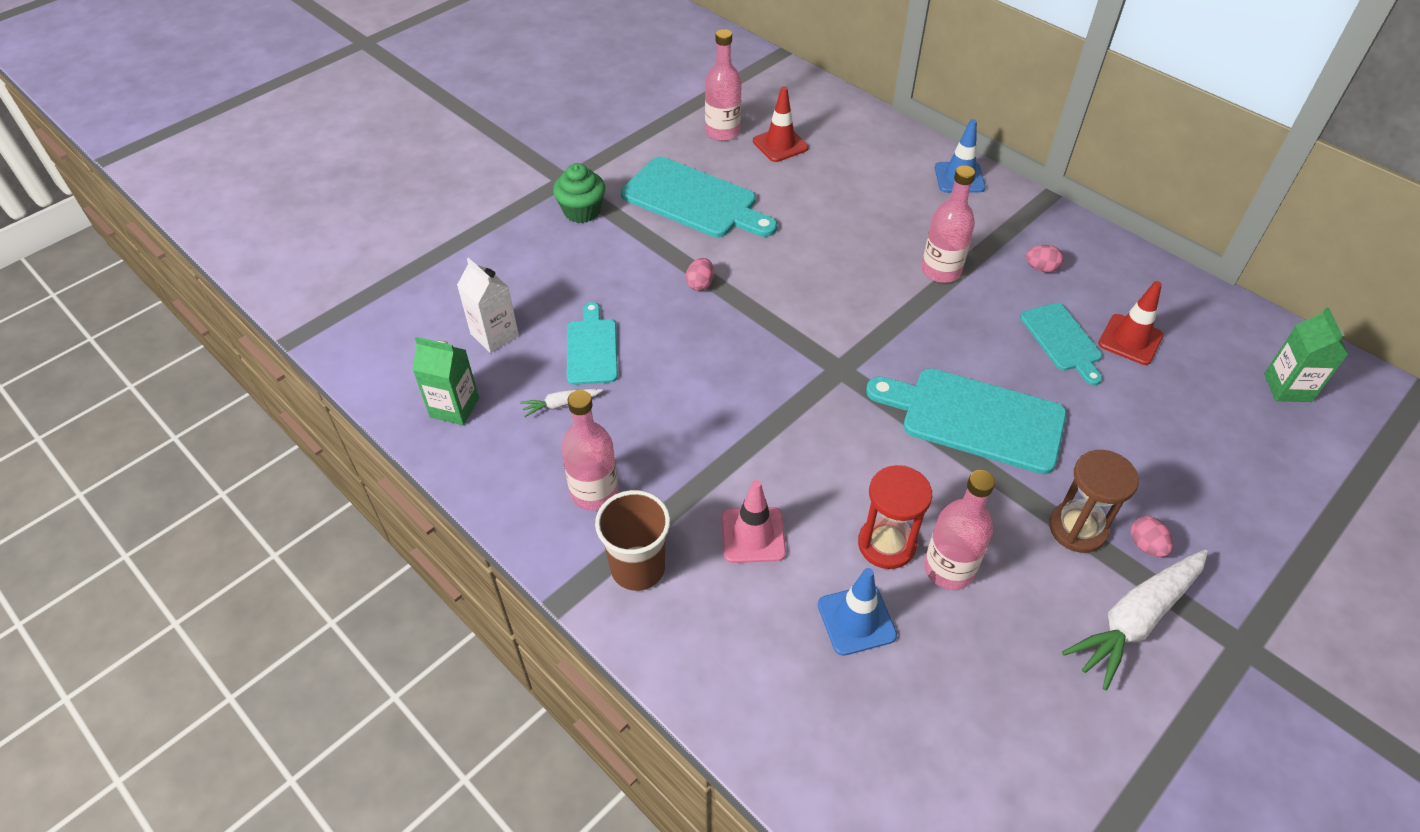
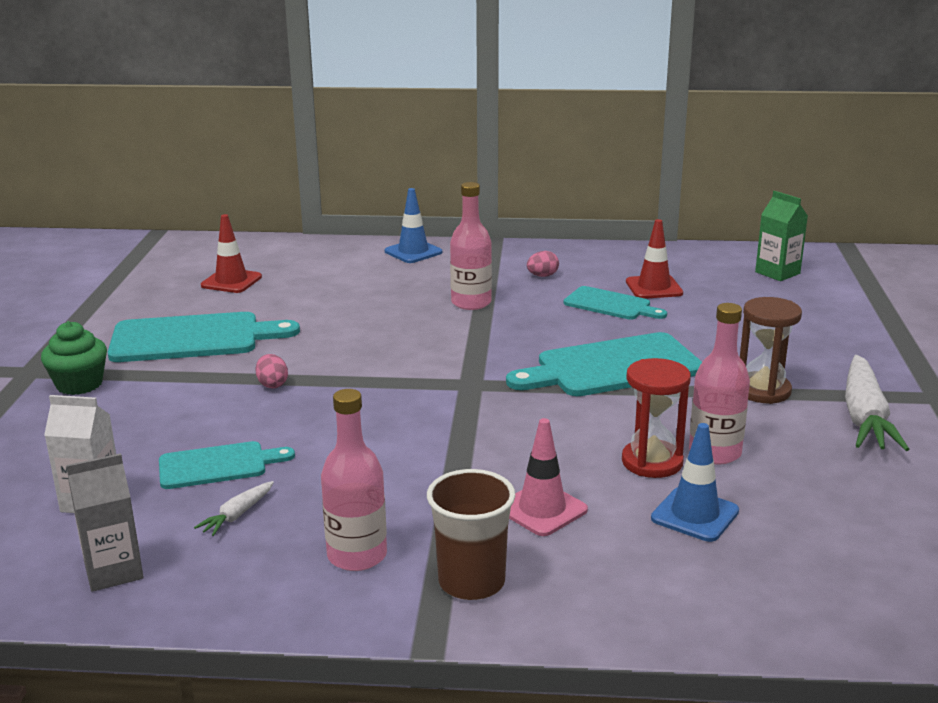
camera: 40 degrees left, 25 degrees down
(454, 407) = (114, 571): green carton -> grey carton
(592, 348) = (218, 465): turquoise cutting board -> turquoise cutting board turned 120 degrees clockwise
(722, 132) = (163, 291): pink bottle -> none
(1146, 545) = (814, 379): pink egg -> none

